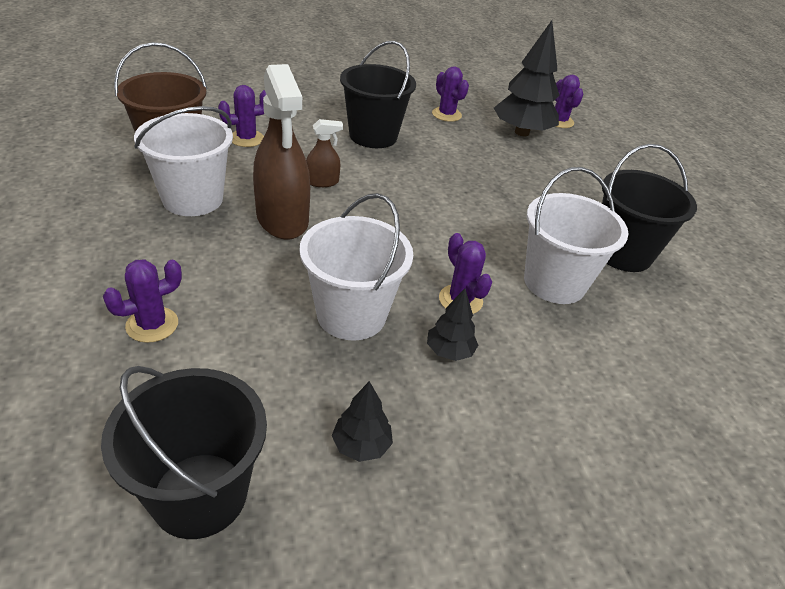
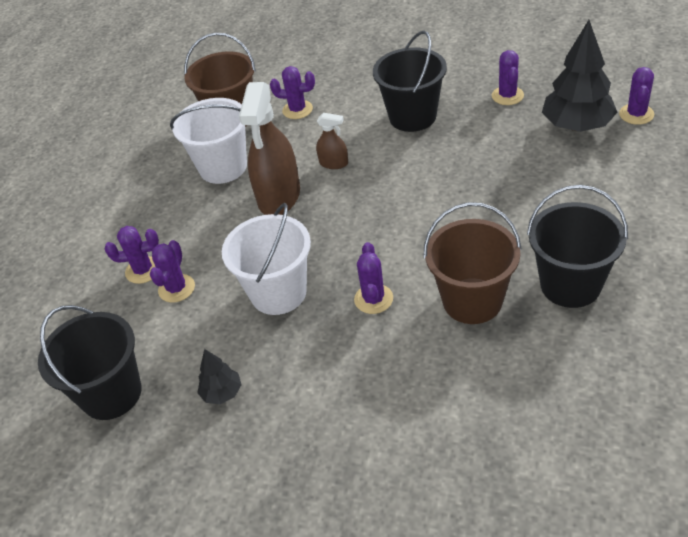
camera: 40 degrees right, 5 degrees up
(215, 336) = (176, 288): none -> purple cactus
(449, 351) = (332, 341): black tree -> none
(554, 282) = (472, 301): white bucket -> brown bucket

